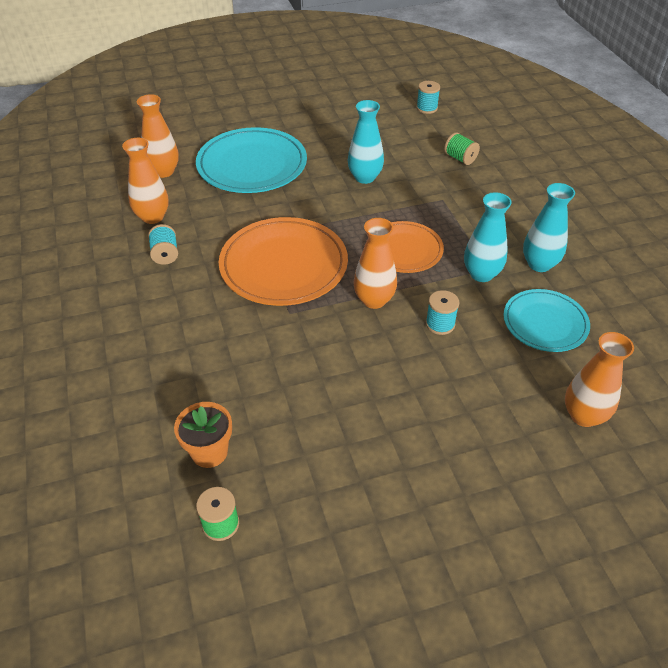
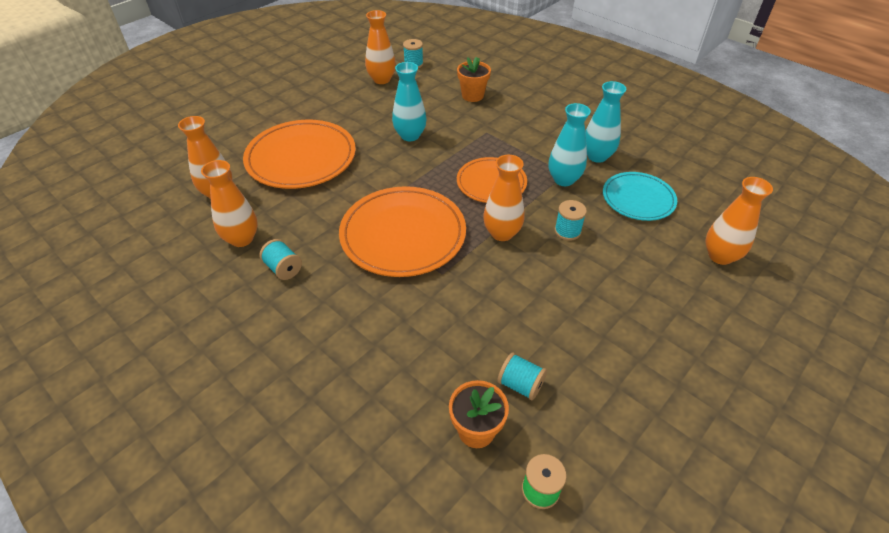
camera: 30 degrees left, 0 degrees up
(252, 165) = (301, 158): turquoise plate -> orange plate
(276, 435) = (520, 384): none -> turquoise spool
(382, 114) = (382, 79): none -> orange vase
(460, 158) = (472, 96): green spool -> orange flower pot

